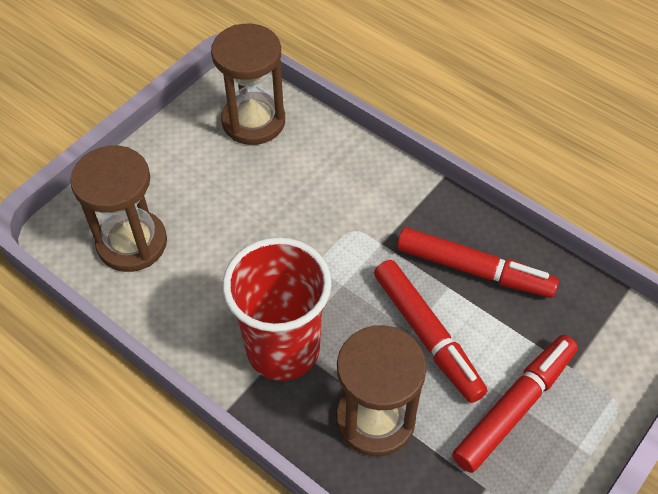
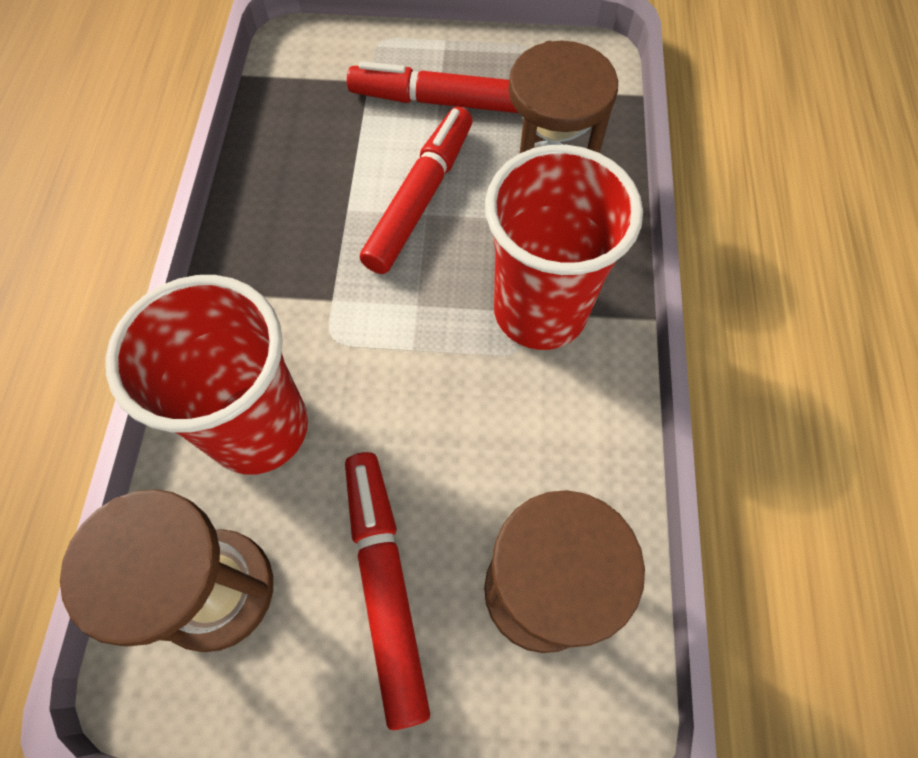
camera: 125 degrees left, 10 degrees up
(324, 171) = (259, 427): none -> red cup
(474, 270) = (308, 198): red marker -> red marker (385, 584)

